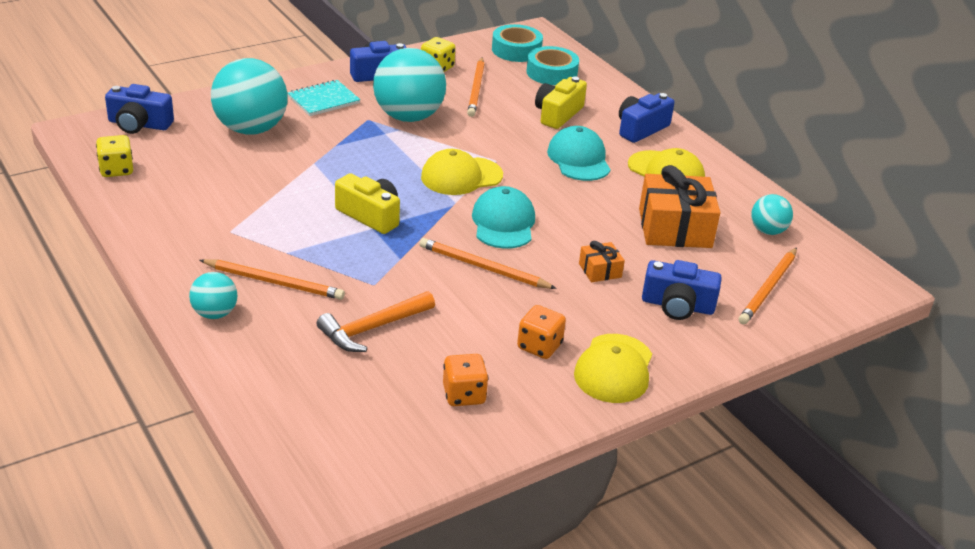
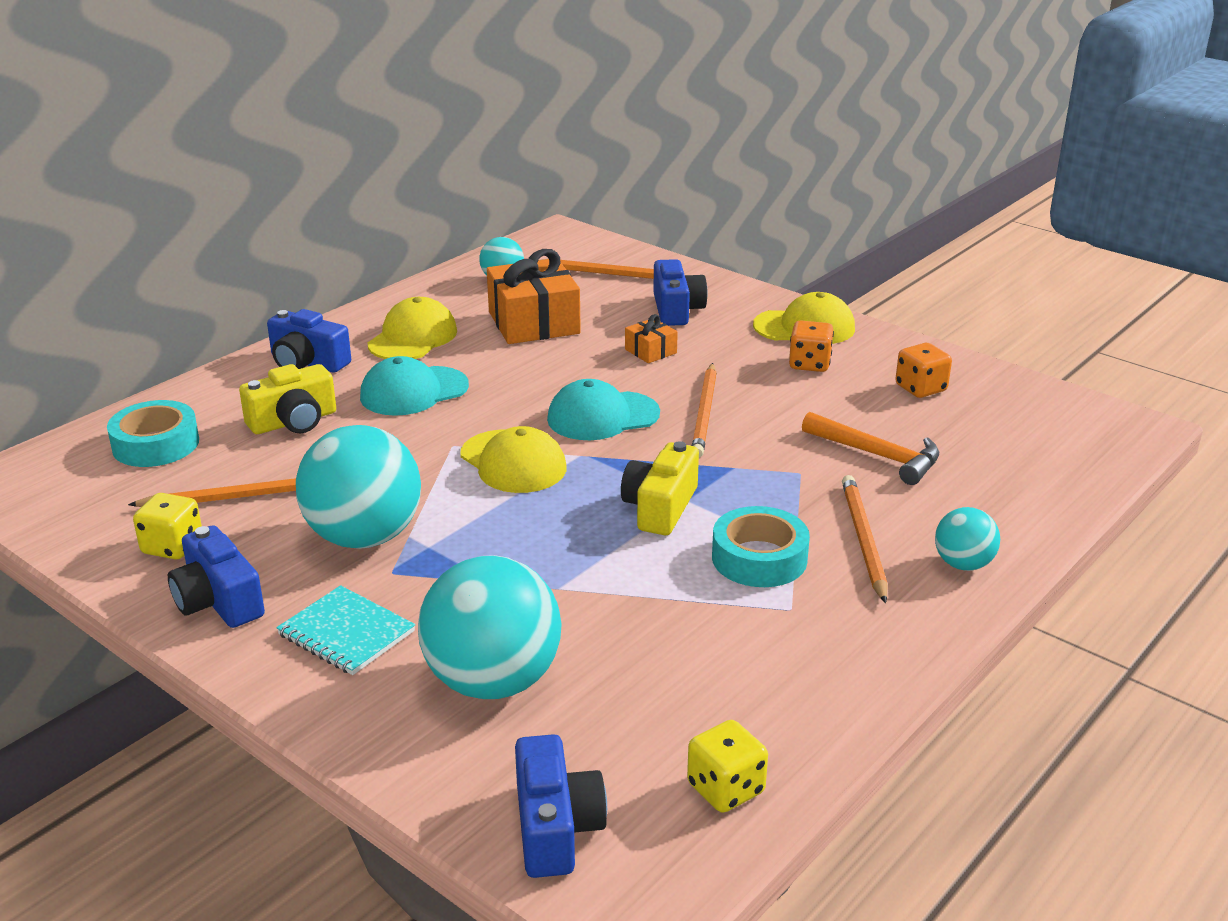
camera: 105 degrees left, 5 degrees down
(516, 50) = (77, 486): turquoise tape -> turquoise tape (759, 558)
(558, 114) = (293, 421): yellow camera -> yellow camera turned 45 degrees counterclockwise

